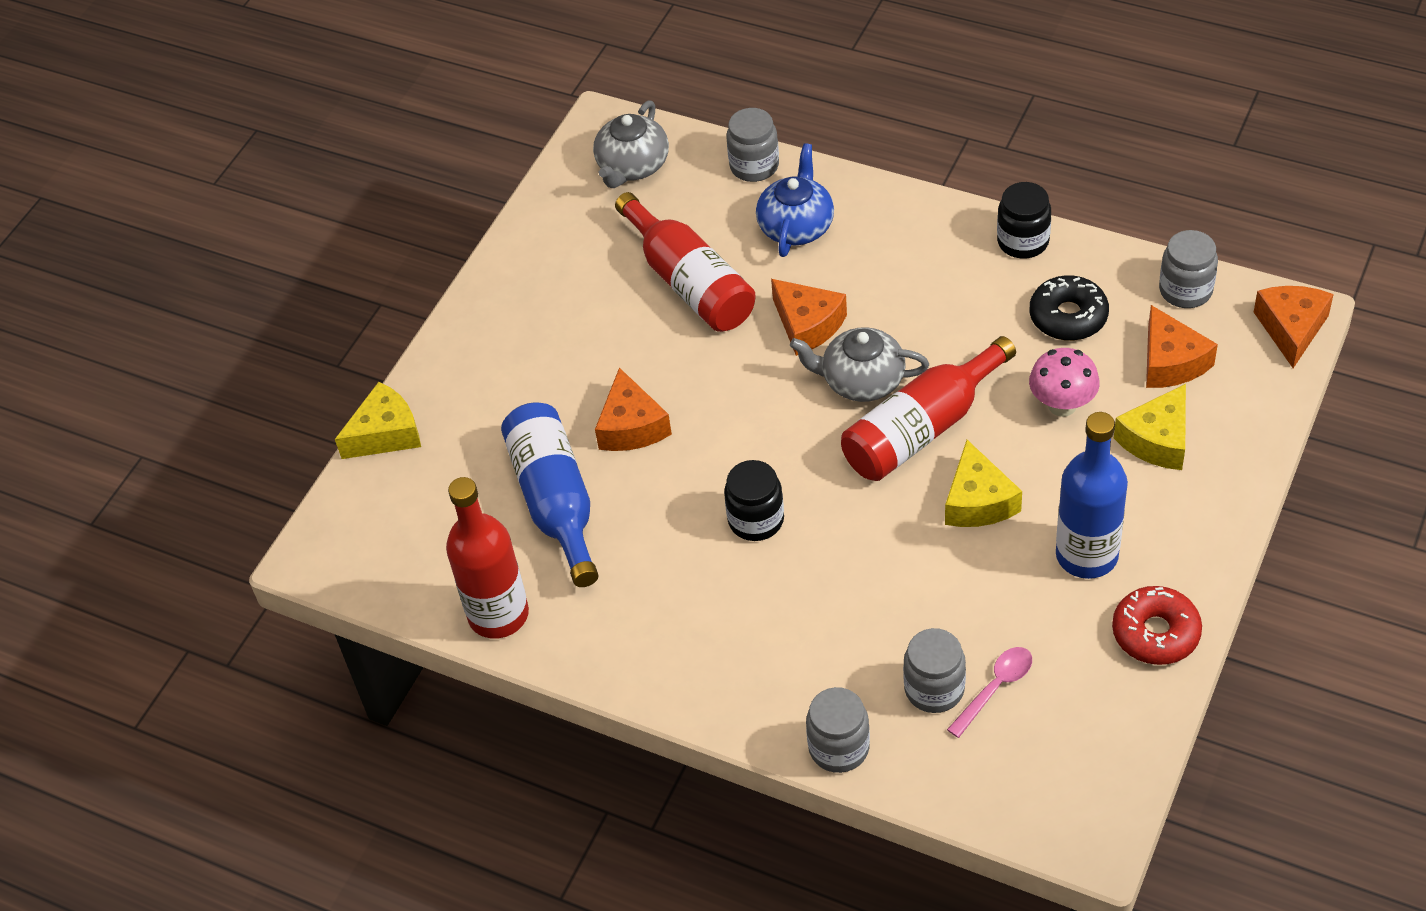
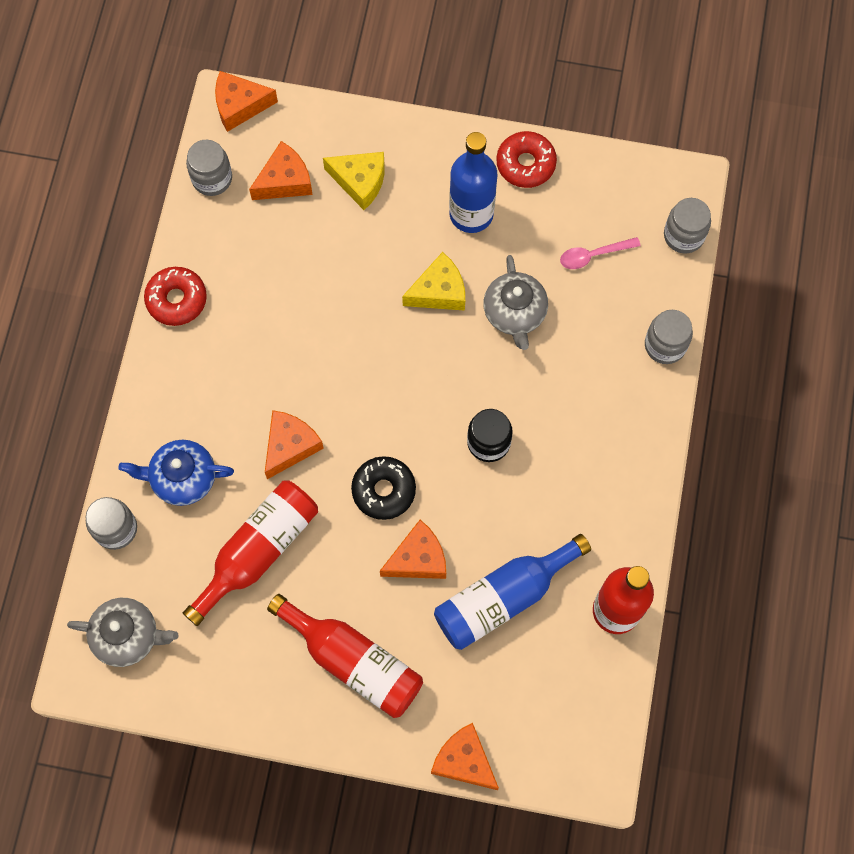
camera: 110 degrees left, 20 degrees up
(386, 433) = (464, 761): yellow cheese -> orange cheese
(861, 380) = (340, 393): grey teapot -> grey teapot (514, 313)
(922, 429) = (380, 341): red bottle -> red bottle (354, 662)
(934, 689) = (603, 293): grey jar -> grey jar (683, 235)
(995, 688) = (593, 255): pink spoon -> pink spoon turned 45 degrees counterclockwise
(1023, 241) = (176, 300): black jar -> red donut
(1062, 405) = (339, 248): pink mushroom -> none
(1068, 316) = (251, 256): black donut -> black donut (383, 490)

